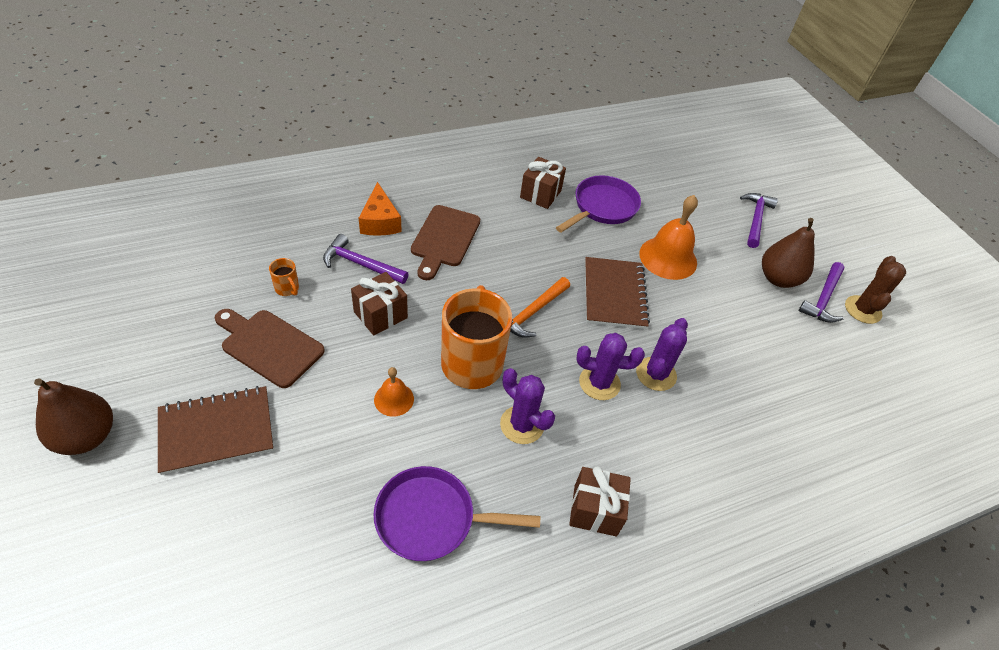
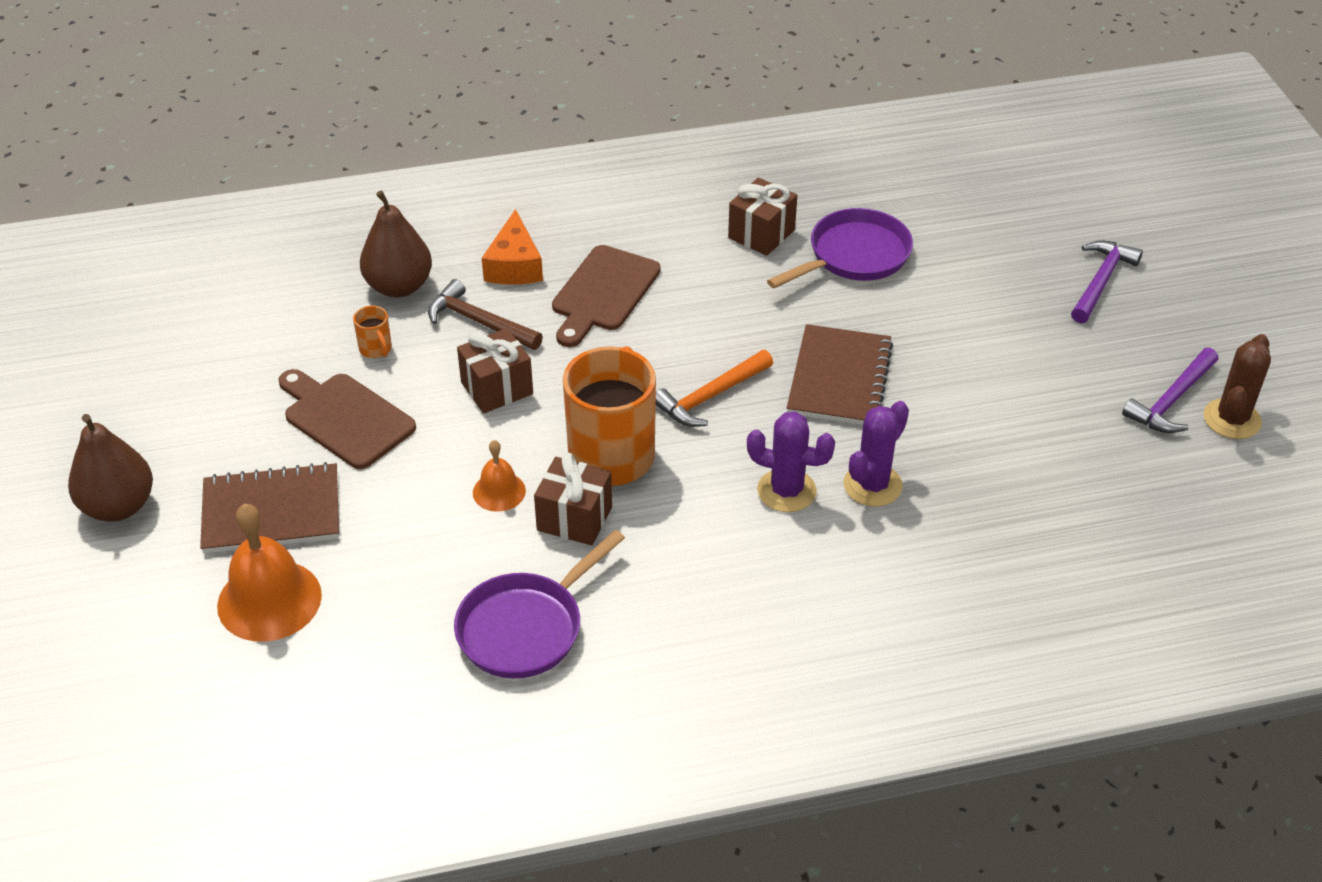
camera: 15 degrees right, 5 degrees down
(361, 264) = (479, 322): purple hammer -> brown hammer
(431, 518) = (525, 628): purple pan -> purple pan turned 60 degrees counterclockwise
(522, 425) = (665, 533): purple cactus -> none
(595, 510) = (741, 638): brown gift -> brown gift (574, 518)
(668, 258) = (938, 332): orange bell -> orange bell (269, 600)
(778, 278) = (1107, 369): brown pear -> brown pear (399, 286)

